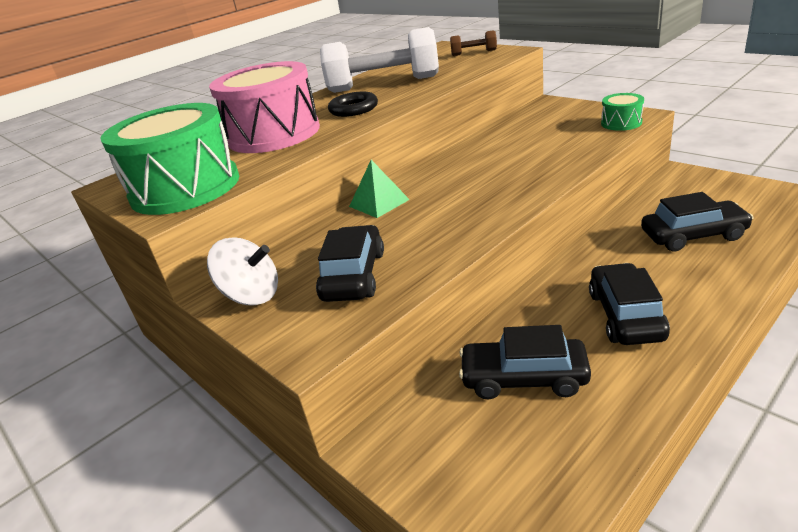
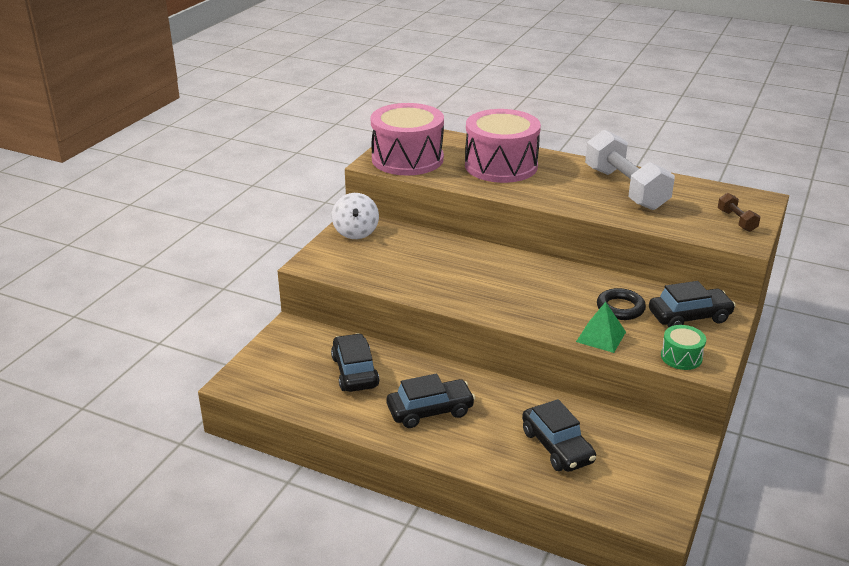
camera: 65 degrees right, 0 degrees up
(185, 188) = (407, 159): green drum -> pink drum
(353, 109) = (559, 187): black ring -> black ring (620, 308)
(354, 276) = (383, 262): black car -> black car (689, 317)
(379, 203) = (481, 252): green pyramid -> green pyramid (601, 336)

